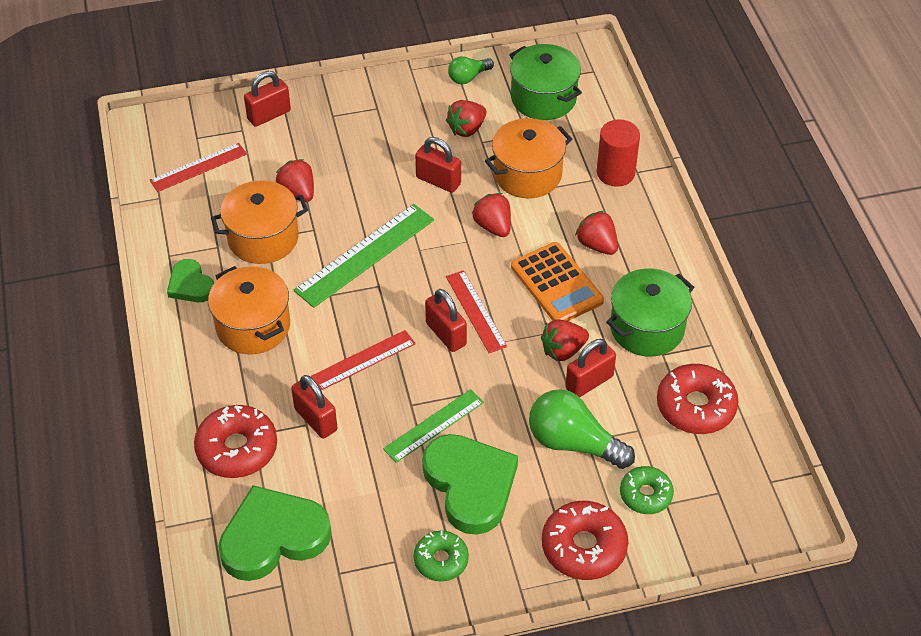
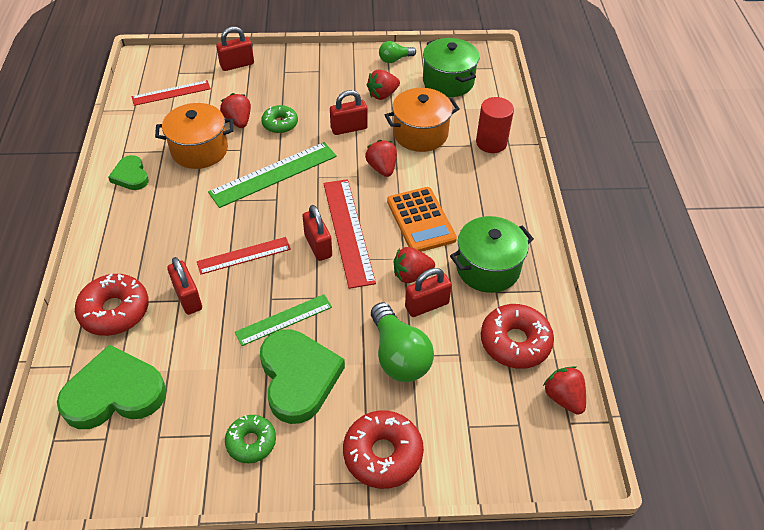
camera: 10 degrees right, 0 degrees up
(253, 326) = (166, 214): orange pot -> none
(438, 181) = (349, 128): red padlock -> red padlock turned 60 degrees counterclockwise
(476, 311) = (348, 231): red ruler -> red ruler, size x1.57
(573, 443) = (399, 355): green light bulb -> green light bulb turned 150 degrees counterclockwise
(597, 245) = (462, 195): red strawberry -> red strawberry (563, 398)
(645, 495) = (451, 414): green donut -> green donut (280, 124)

